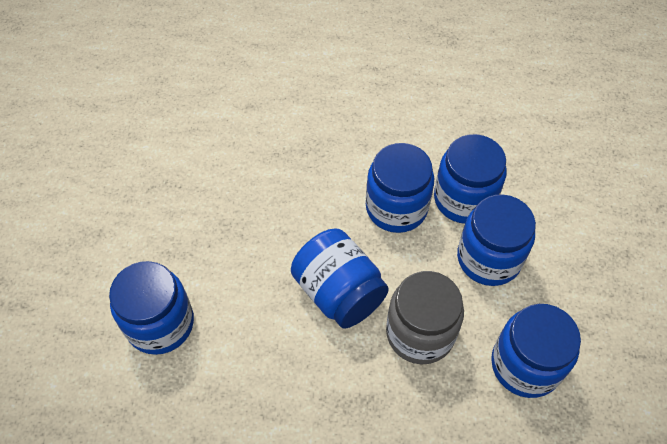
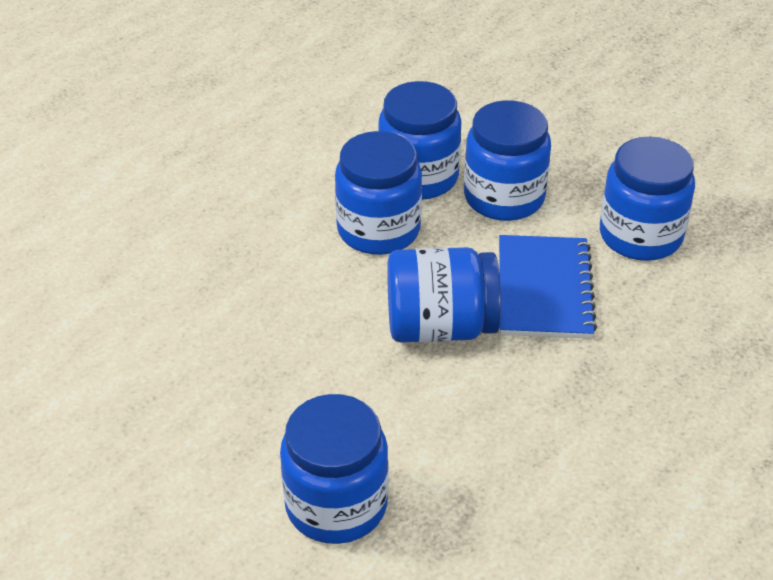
camera: 55 degrees left, 15 degrees down
(420, 333) = (544, 289): grey jar -> blue notebook

